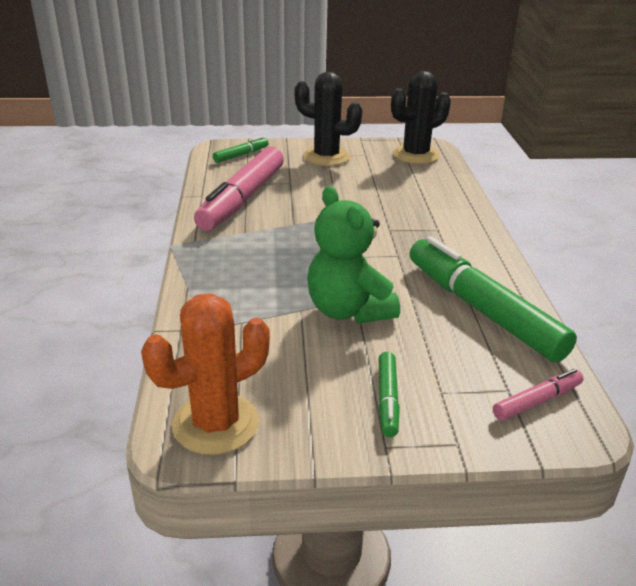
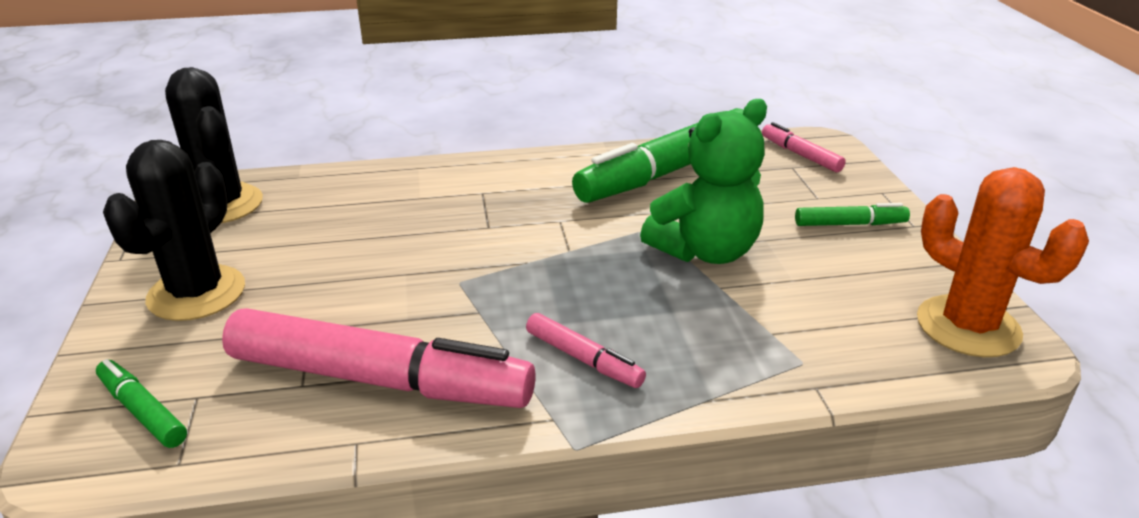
camera: 95 degrees left, 0 degrees up
(238, 252) = (583, 359): none -> pink marker

